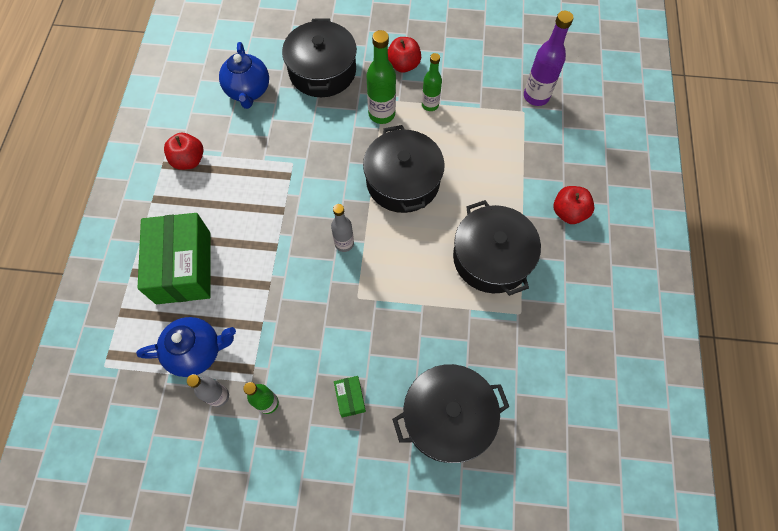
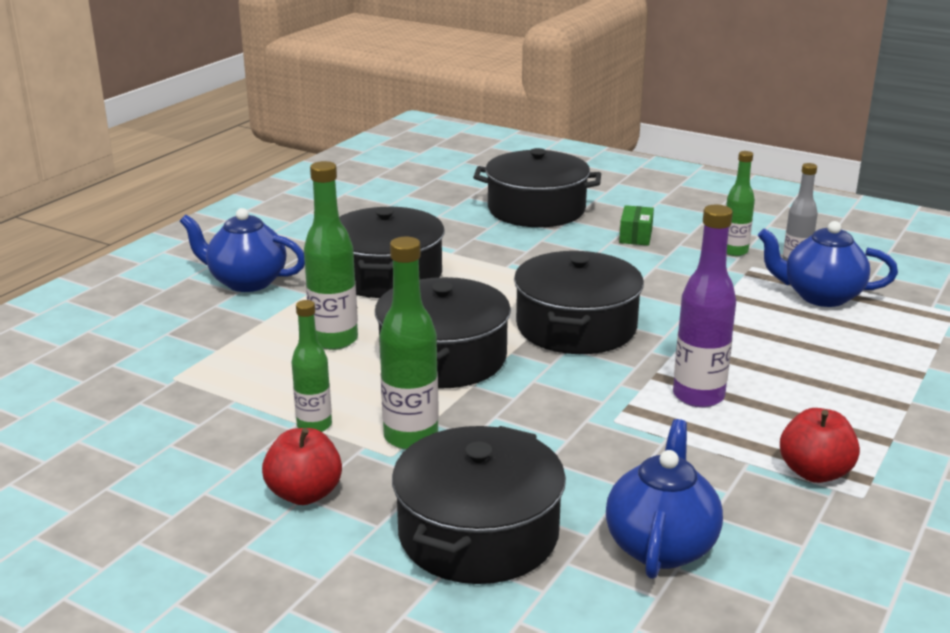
camera: 155 degrees left, 40 degrees down
(184, 267) = (834, 360): green box -> none
(344, 243) = (576, 326): grey bottle -> black pot
(471, 174) = (334, 340): none -> green bottle
(536, 96) = (129, 388): purple bottle -> purple bottle (698, 396)
(568, 212) = (246, 282): red apple -> blue teapot

